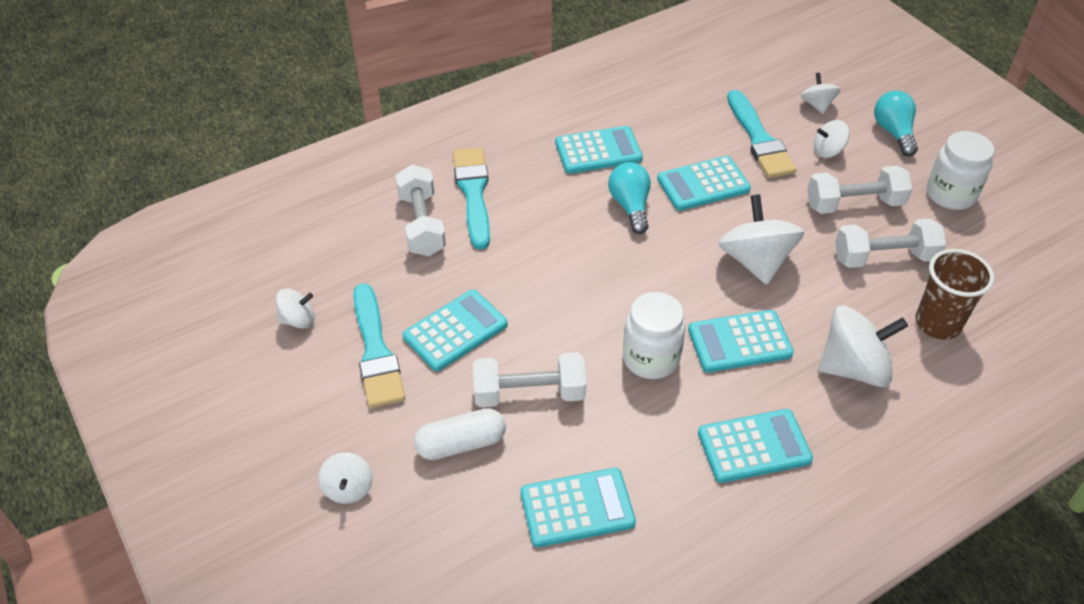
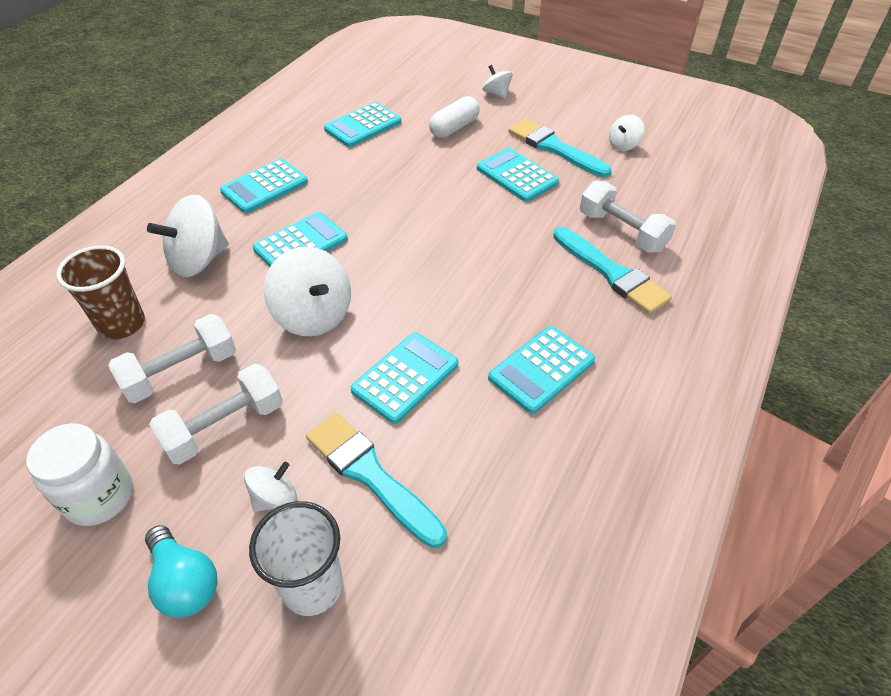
camera: 150 degrees right, 0 degrees up
(455, 331) = (517, 176): turquoise calculator -> turquoise calculator turned 120 degrees clockwise
(529, 393) = (435, 162): white dumbbell -> none
(630, 206) = (463, 321): turquoise light bulb -> none
(651, 358) = (365, 209): white jar -> none
(817, 105) = (312, 586): white spinning top -> white cup

